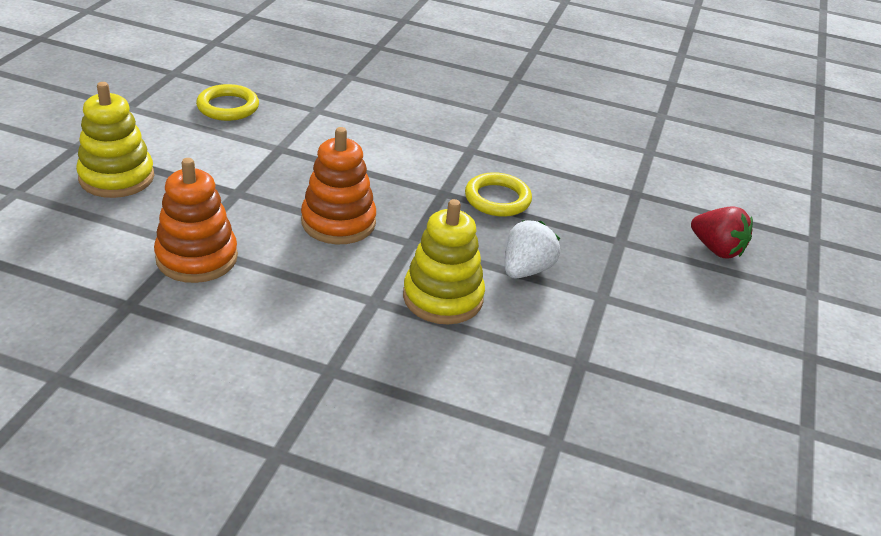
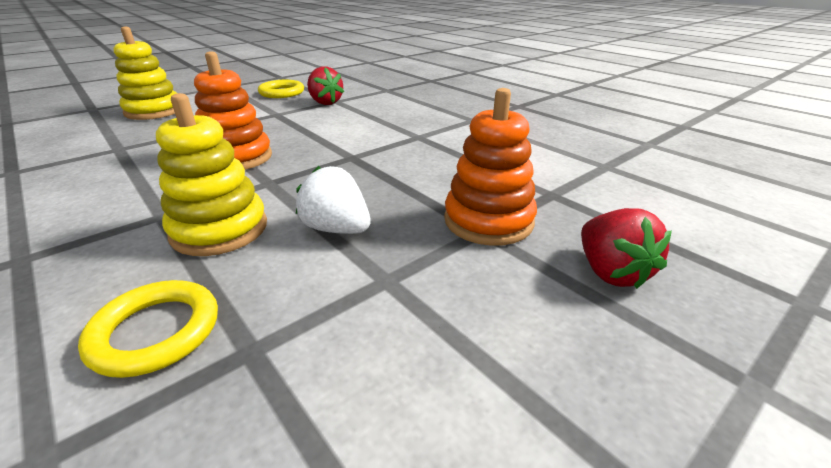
camera: 35 degrees right, 5 degrees down
(197, 258) = (106, 157): orange stacking toy -> orange stacking toy (488, 221)
(309, 116) = (325, 102): none -> red strawberry
(497, 199) = (393, 170): yellow ring -> yellow ring (156, 332)
(526, 270) = (337, 229): white strawberry -> white strawberry turned 120 degrees counterclockwise

